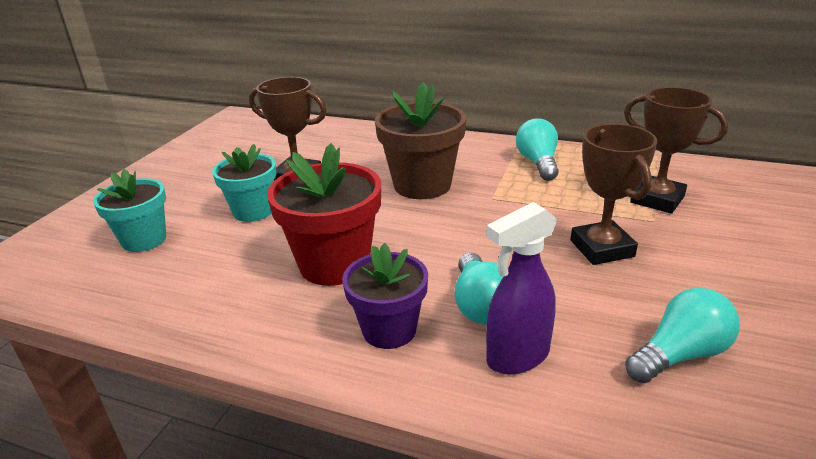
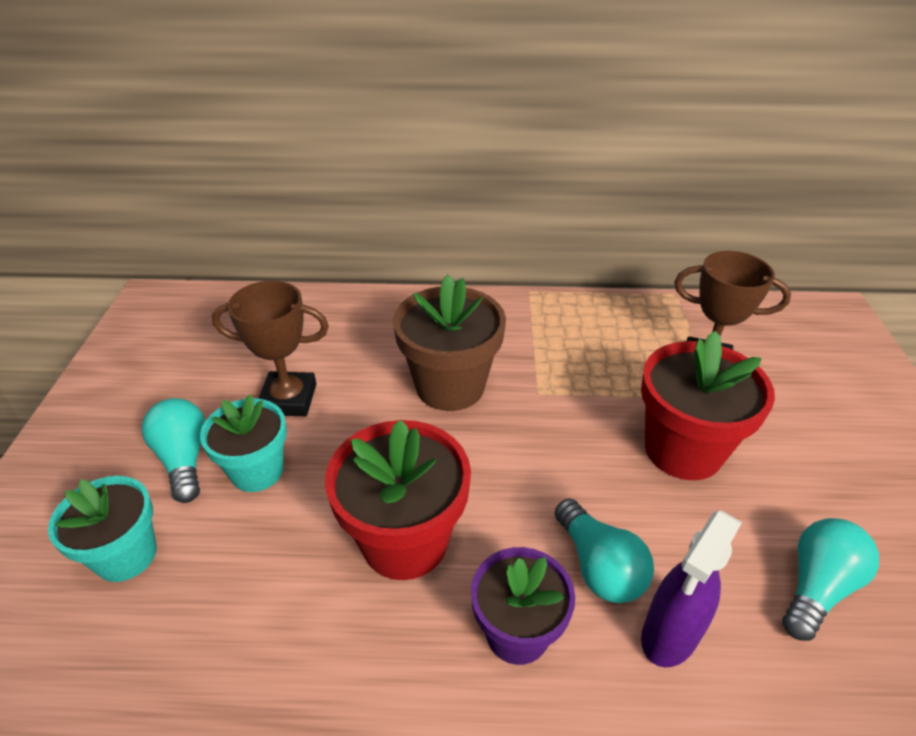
camera: 20 degrees left, 10 degrees up
(538, 163) = (563, 328): turquoise light bulb -> turquoise light bulb (184, 459)
(602, 248) = (683, 450): brown trophy -> red flower pot

